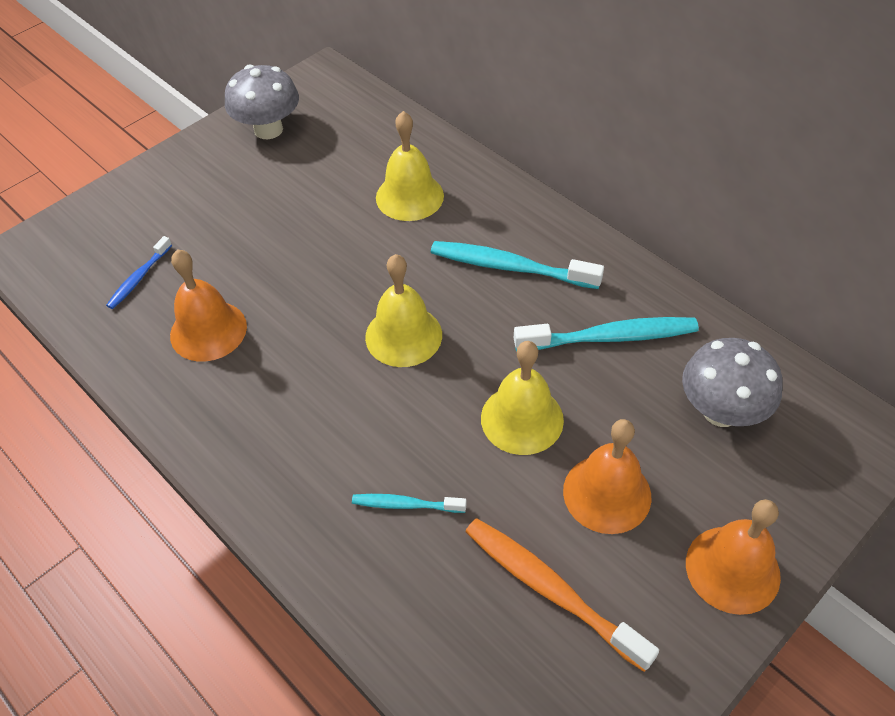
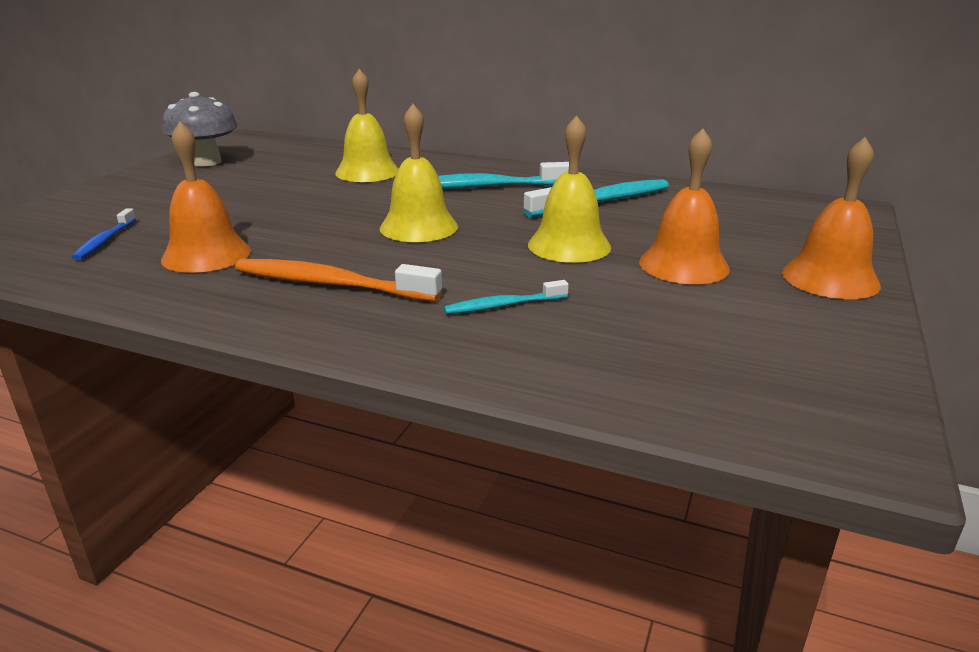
camera: 25 degrees left, 25 degrees down
(551, 590) = (694, 320): orange toothbrush -> orange toothbrush (330, 284)
(721, 411) = (726, 216): grey mushroom -> none

